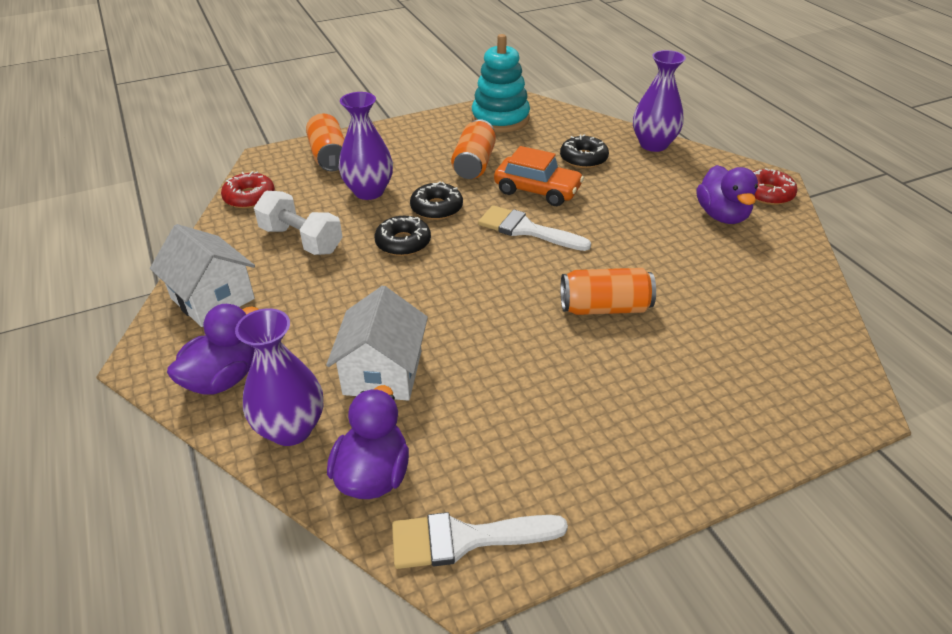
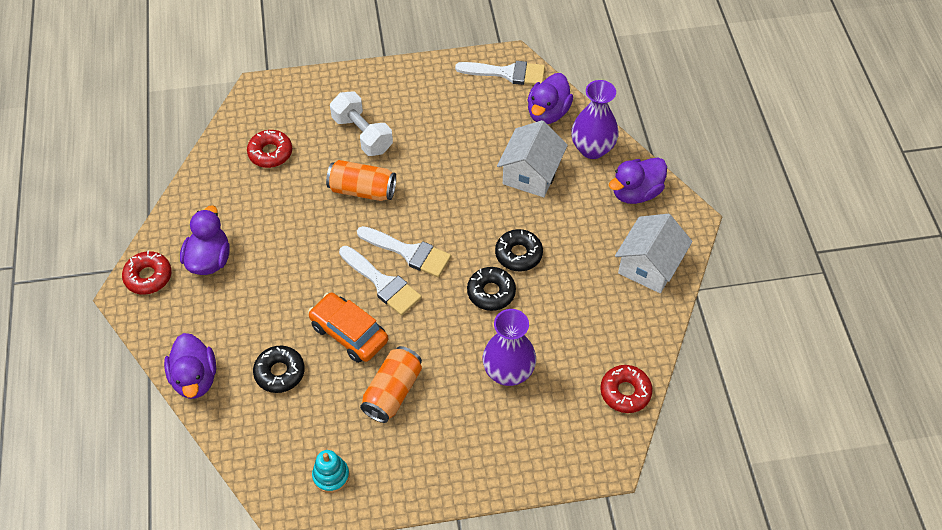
camera: 165 degrees left, 15 degrees up
(212, 298) = (649, 266): white house -> white house turned 60 degrees clockwise
(301, 240) = (578, 317): white dumbbell -> white dumbbell (362, 134)
(329, 156) = (540, 446): orange can -> none
(436, 208) = (450, 331): black donut -> black donut (518, 254)
(500, 119) = (331, 476): turquoise stacking toy -> turquoise stacking toy, size x0.52
(511, 259) = (409, 252): none -> white brush
(653, 144) = (195, 378): purple vase -> purple duck
(756, 325) = (270, 153): none -> red donut

